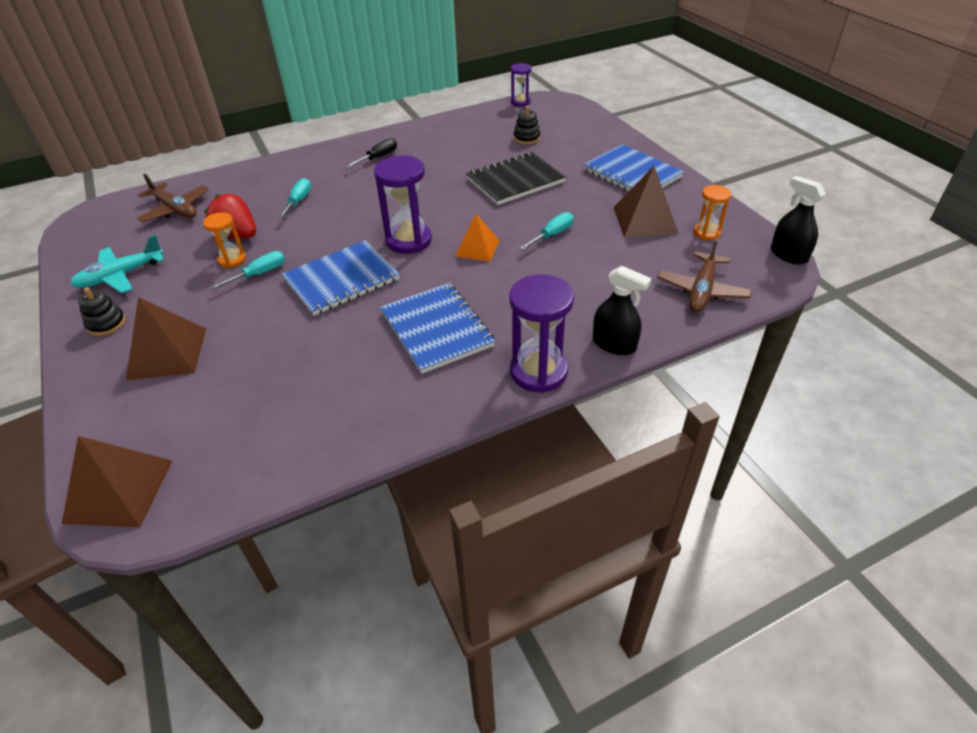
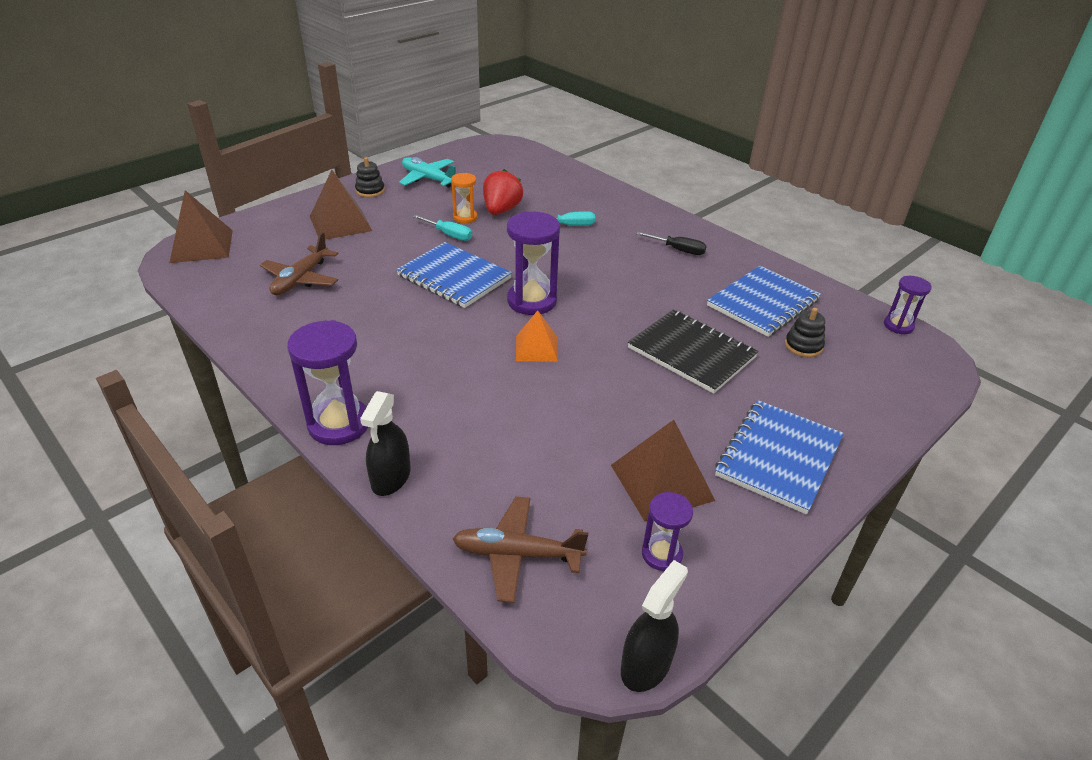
camera: 70 degrees right, 5 degrees down
(175, 209) = (526, 174): brown plane -> brown plane (301, 279)
(436, 329) = (393, 346): blue notebook -> blue notebook (762, 303)
(552, 235) = (586, 400): turquoise screwdriver -> none
(707, 233) = (661, 554): orange hourglass -> purple hourglass

